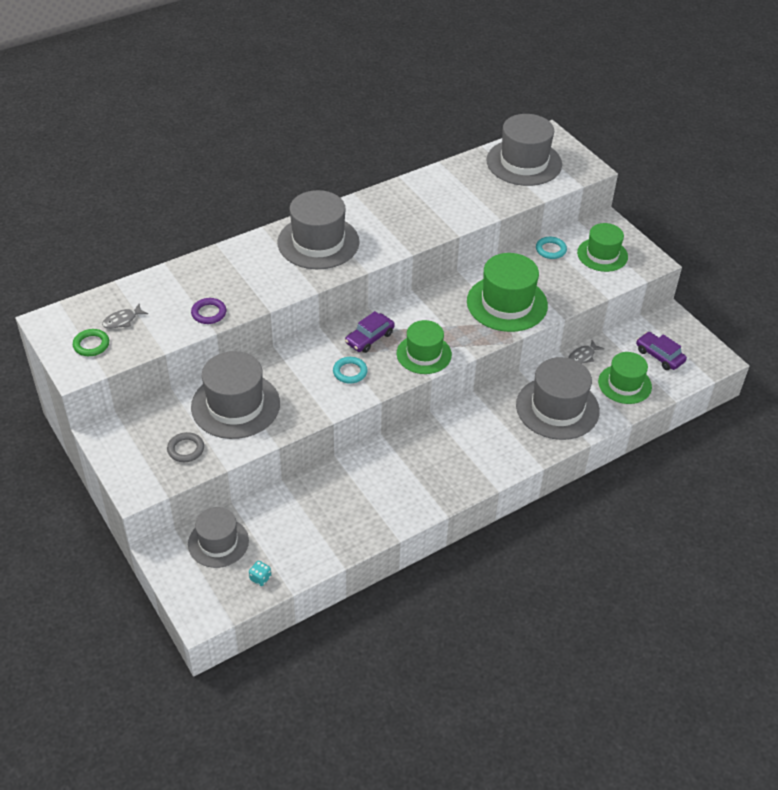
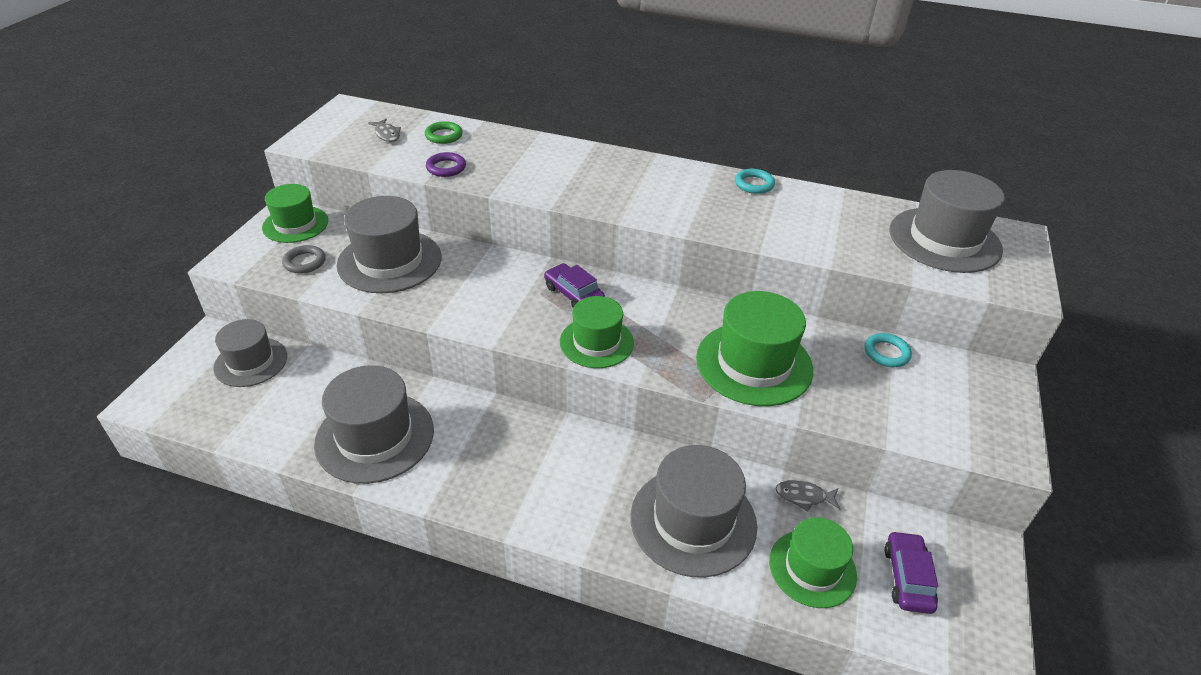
camera: 50 degrees right, 5 degrees down
(91, 345) = (340, 135): green ring -> green ring (444, 136)
(122, 320) = (387, 134): grey fish -> grey fish turned 135 degrees counterclockwise
(260, 578) = (222, 415): turquoise dice -> none
(318, 242) = (619, 177): grey hat -> grey hat (375, 436)
(350, 372) = (510, 306): turquoise ring -> turquoise ring (754, 184)
(369, 338) = (573, 294): purple car -> purple car turned 45 degrees clockwise
(602, 255) = (948, 400): green hat -> green hat (295, 224)

